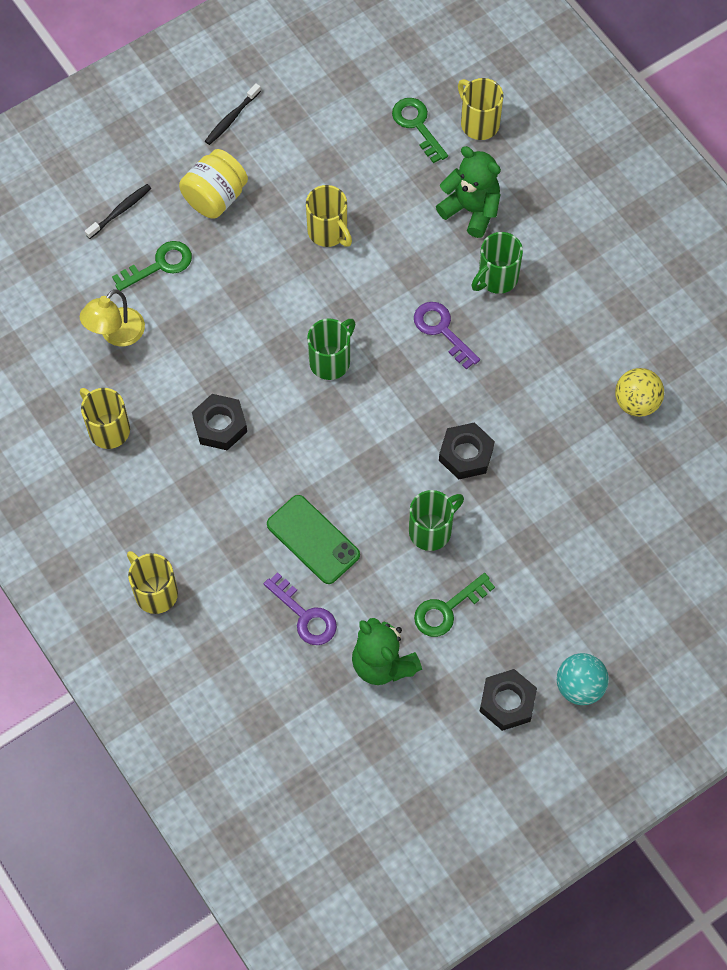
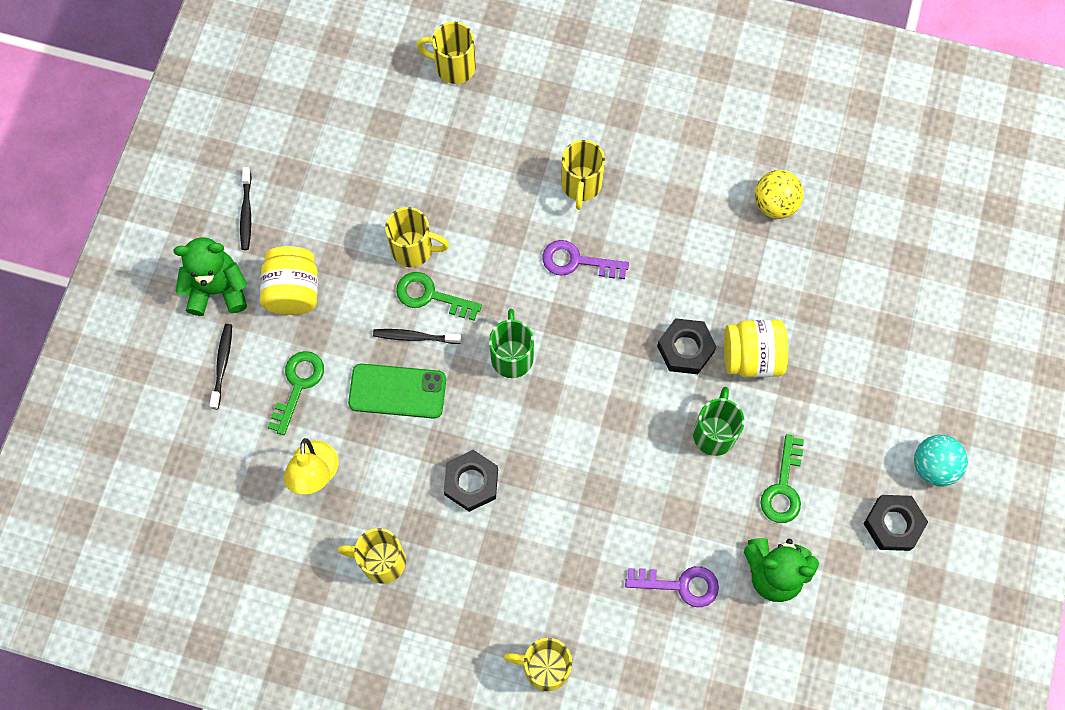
camera: 40 degrees left, 5 degrees up
(272, 294) = (415, 337): none -> black toothbrush
(313, 539) = (630, 517): green phone -> green phone (397, 391)
(417, 125) = (405, 105): green key -> green key (430, 296)
(471, 210) = (511, 143): green teddy bear -> green teddy bear (218, 289)
(496, 278) = (581, 185): green mug -> yellow mug
(511, 499) = (751, 357): none -> yellow jar

